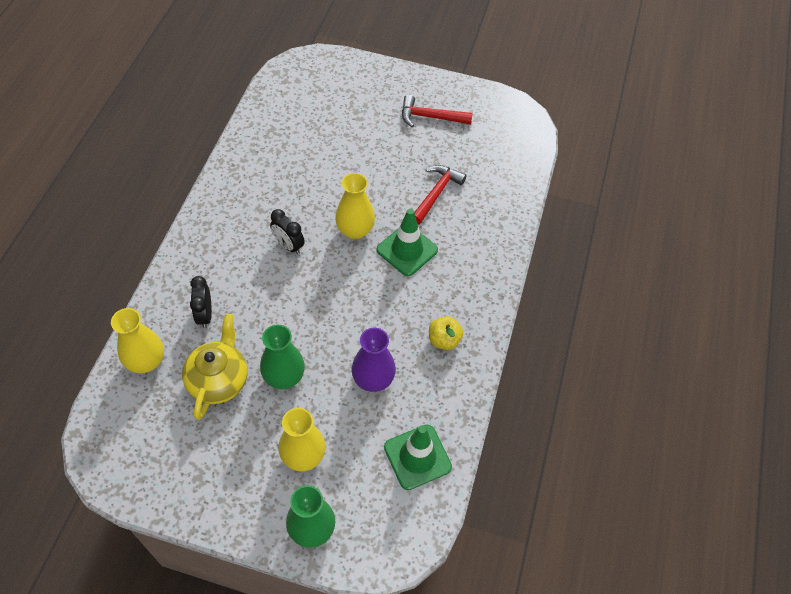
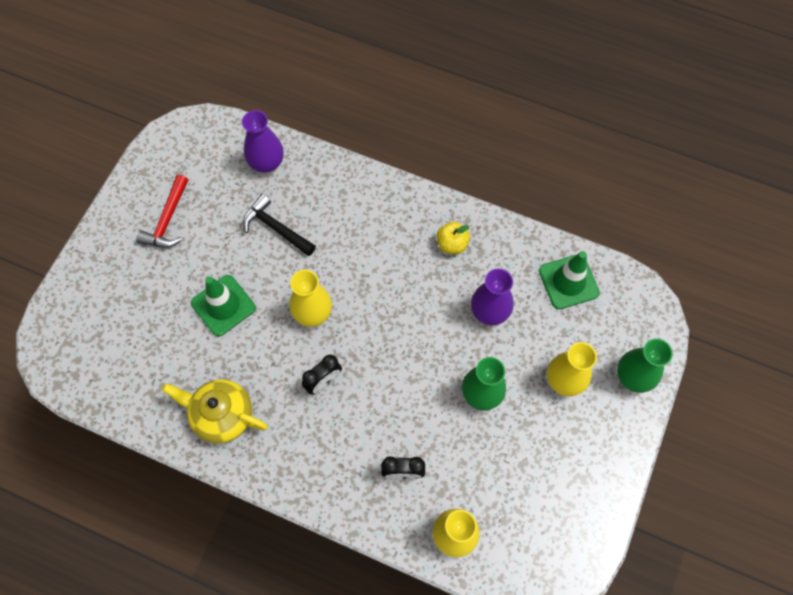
camera: 80 degrees left, 10 degrees up
(219, 380) = (481, 458): yellow teapot -> yellow teapot (222, 415)
(407, 250) = (344, 265): green traffic cone -> green traffic cone (223, 305)
(436, 194) = (276, 228): red hammer -> black hammer
(503, 179) = (266, 163): none -> purple vase

